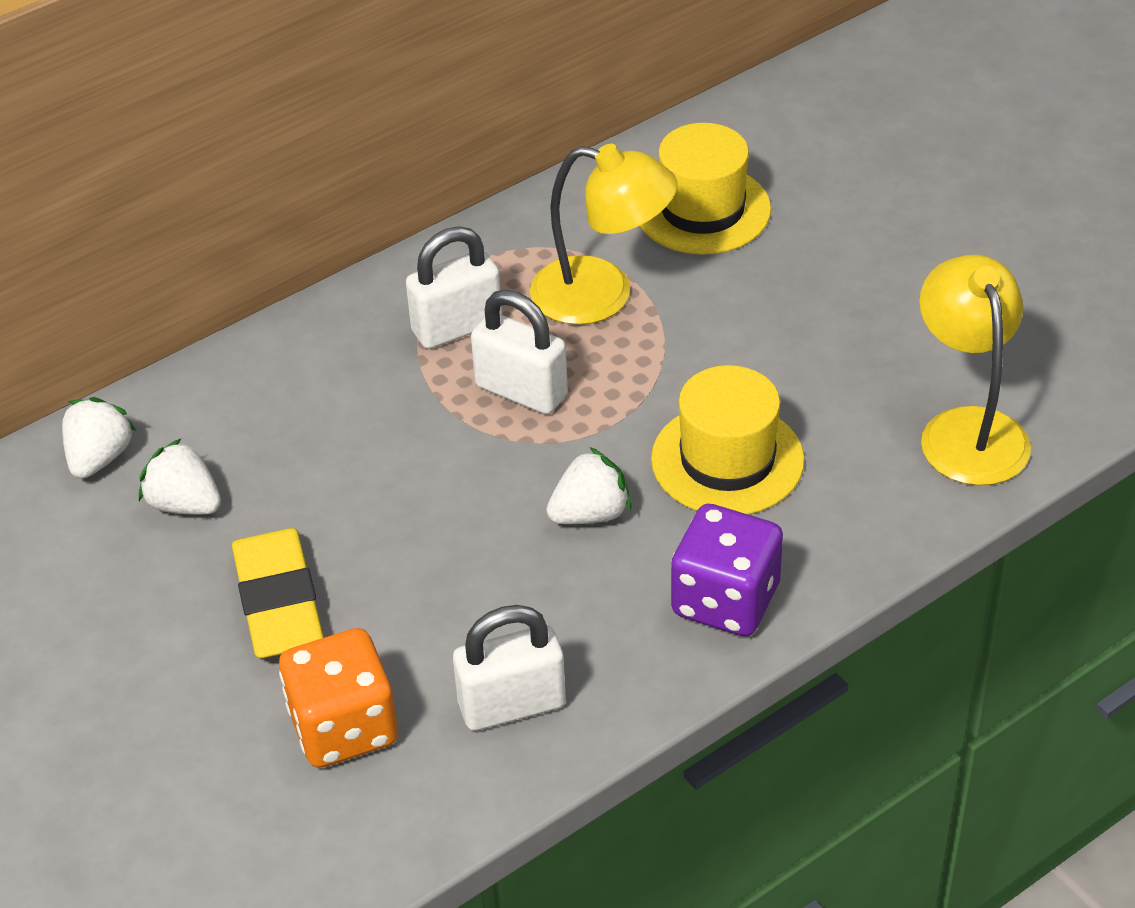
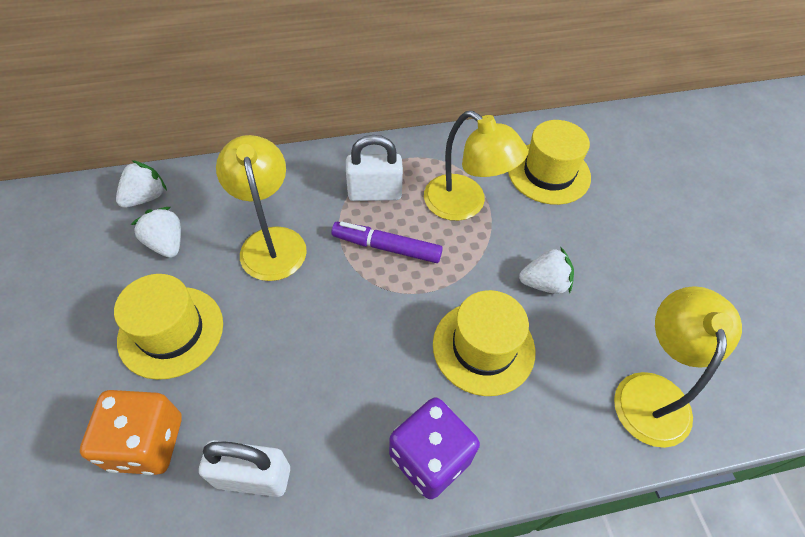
camera: 20 degrees right, 10 degrees up
(279, 602) = (171, 331): yellow eraser -> yellow hat
(343, 445) = (271, 241): none -> yellow lamp
(521, 391) = (387, 247): white padlock -> purple marker
(590, 513) = (380, 350): white strawberry -> white strawberry (544, 283)

